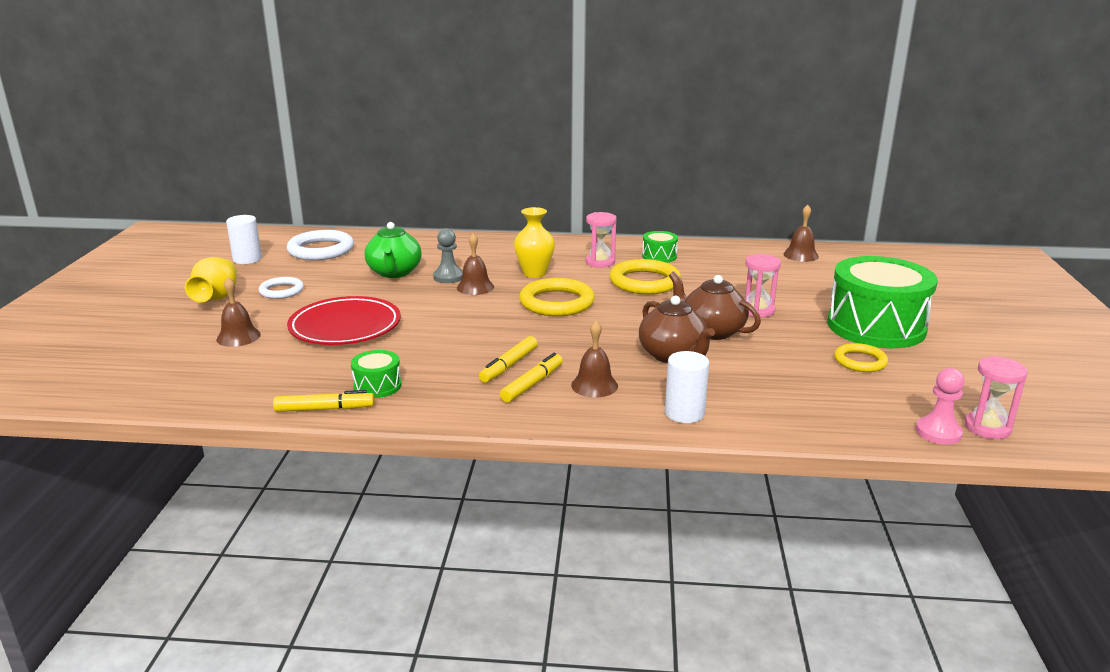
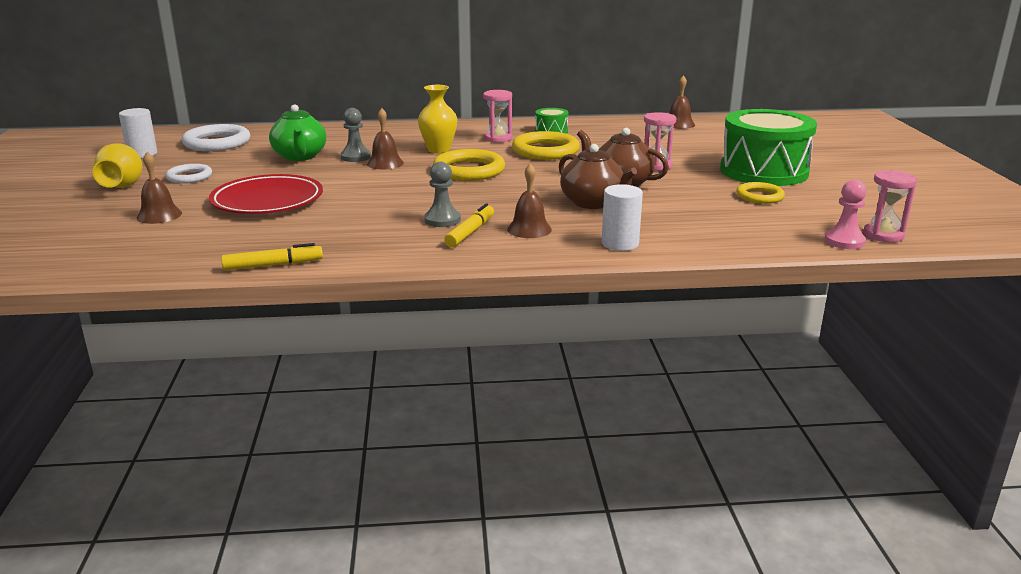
camera: 10 degrees left, 0 degrees up
(377, 386) = (319, 244): green drum -> none
(509, 366) = (442, 220): yellow marker -> grey pawn

